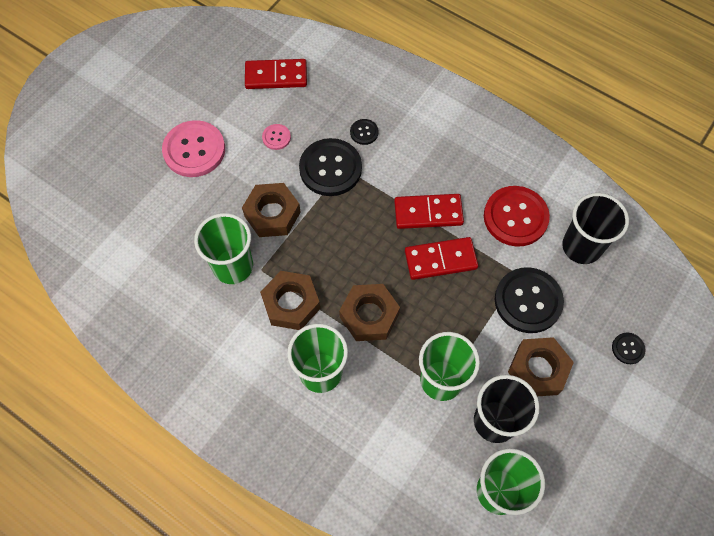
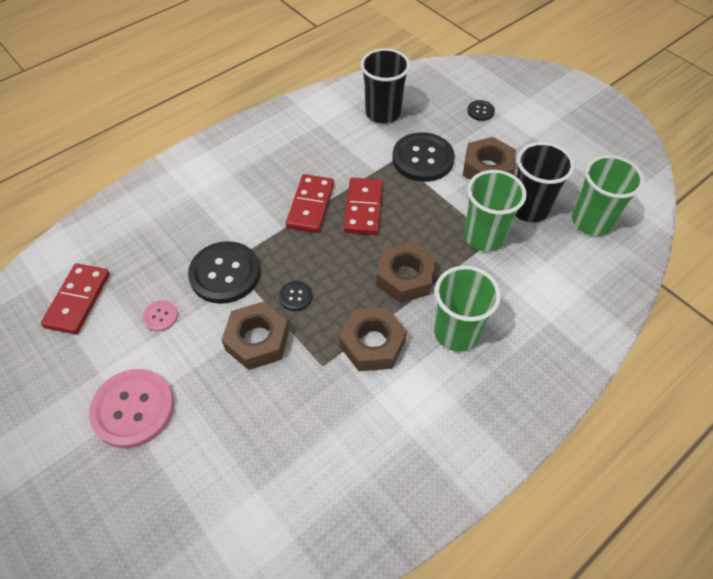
camera: 75 degrees left, 10 degrees down
(233, 266) = (308, 394): green cup -> none
(364, 132) = (195, 235): black button -> black button (295, 296)
(515, 217) = (339, 146): red button -> none

